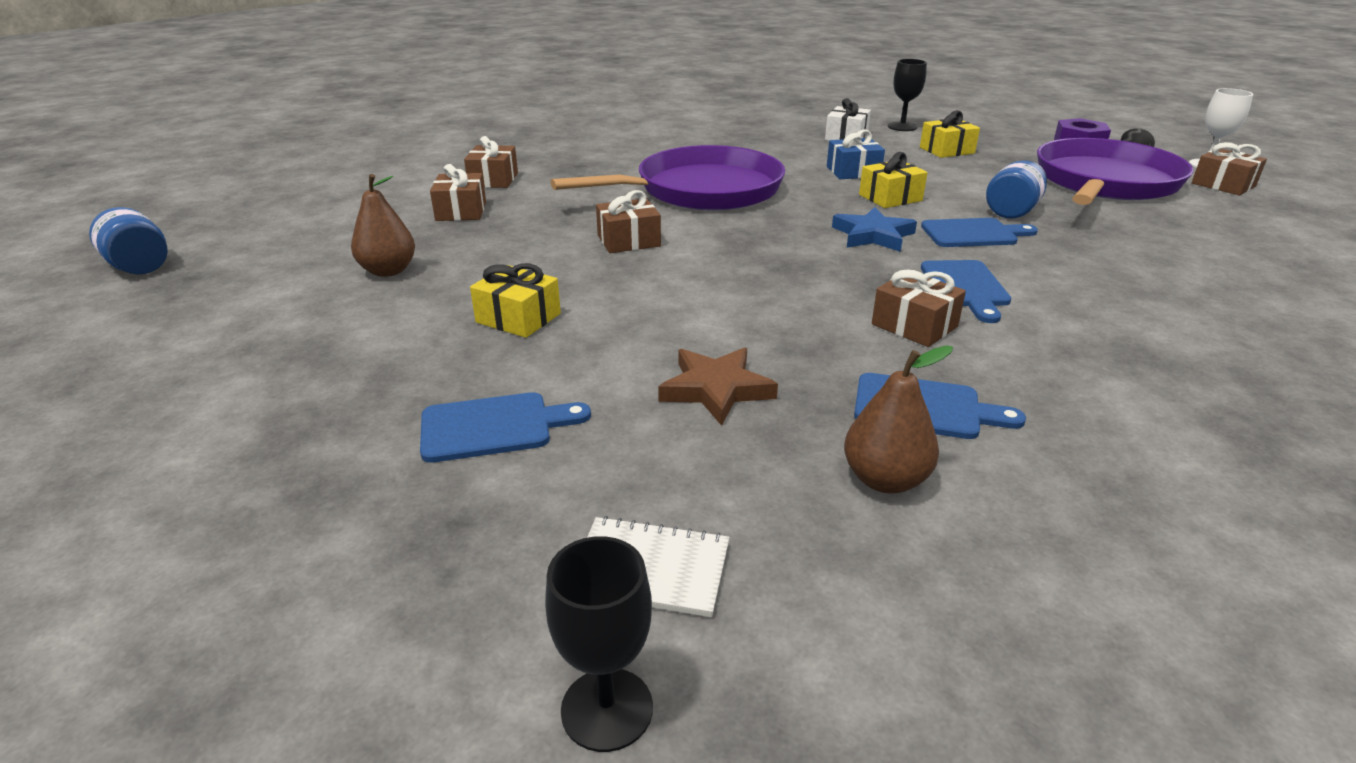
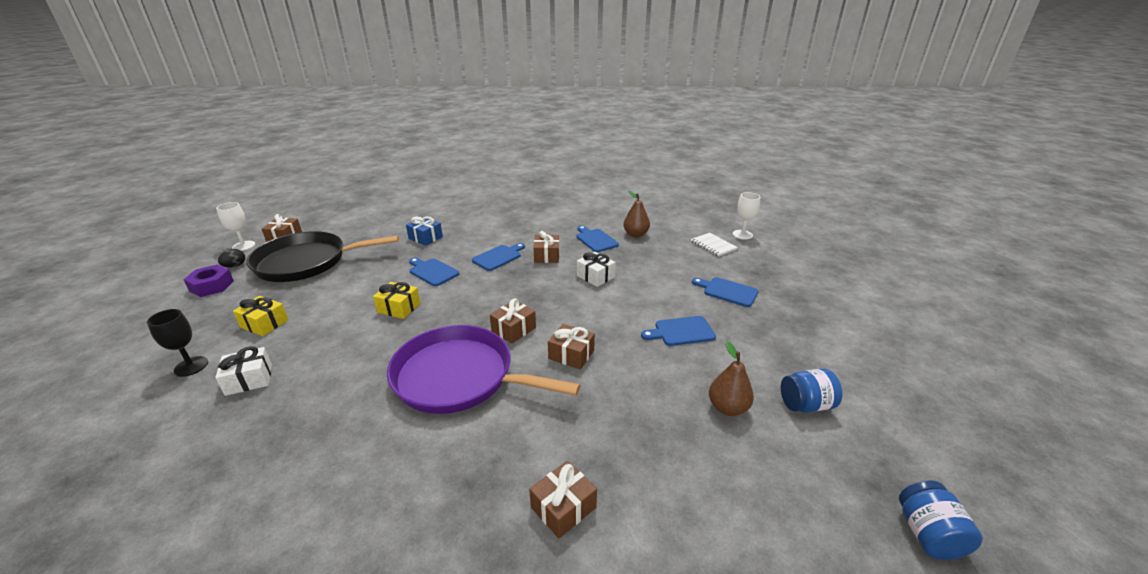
camera: 135 degrees left, 0 degrees up
(461, 211) = (634, 460): brown gift -> brown gift (513, 329)
(518, 318) = (681, 332): yellow gift -> blue cutting board
(607, 709) = (742, 234): black goblet -> white goblet
(716, 389) = (643, 269): brown star -> none
(769, 332) = (595, 276): none -> white gift
(853, 172) = (354, 338): blue gift -> blue gift (425, 238)
(873, 235) = (466, 292): blue star -> none
(1011, 211) = (386, 272): blue jar -> blue jar (805, 405)
(1104, 183) = (307, 262): purple pan -> black pan

